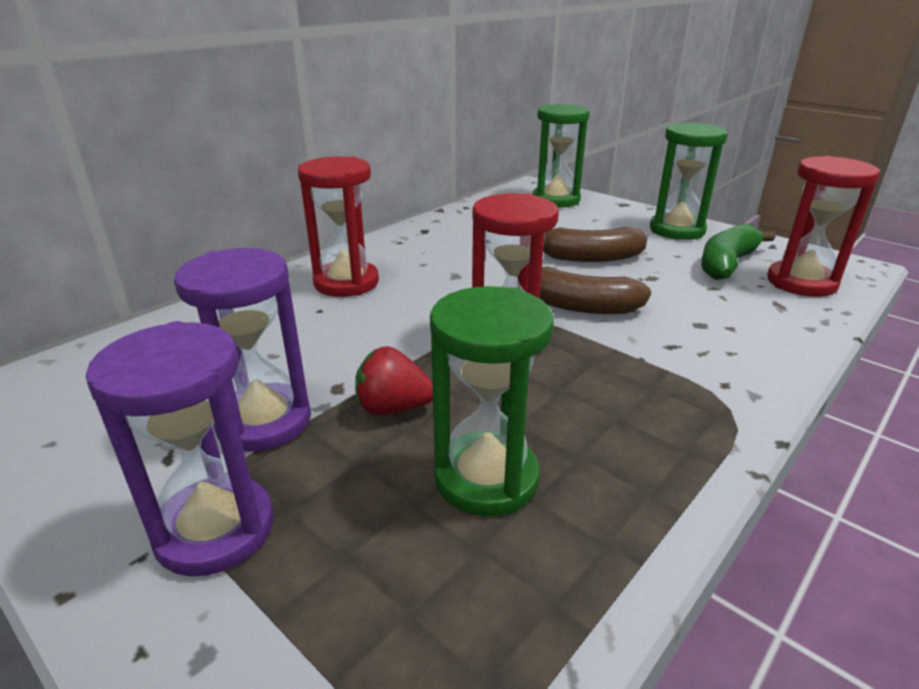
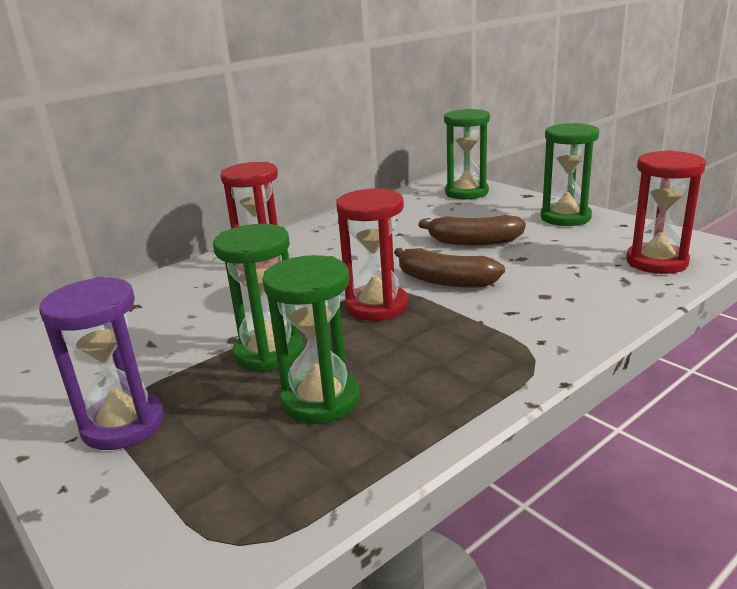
camera: 10 degrees right, 5 degrees down
(264, 422) = (172, 360): purple hourglass -> none
(393, 408) = (269, 353): red strawberry -> green hourglass
(727, 264) = (596, 246): green banana -> none

